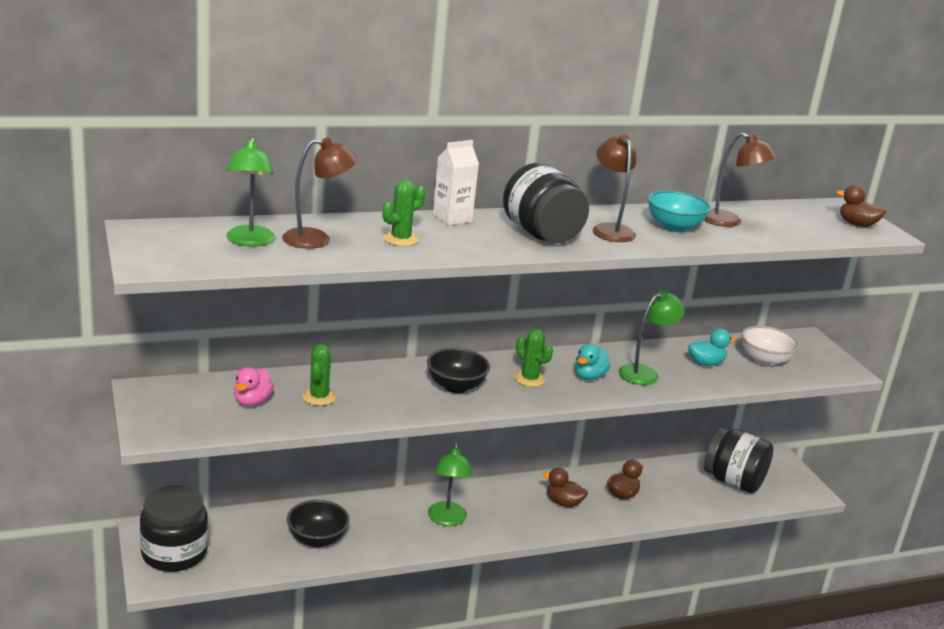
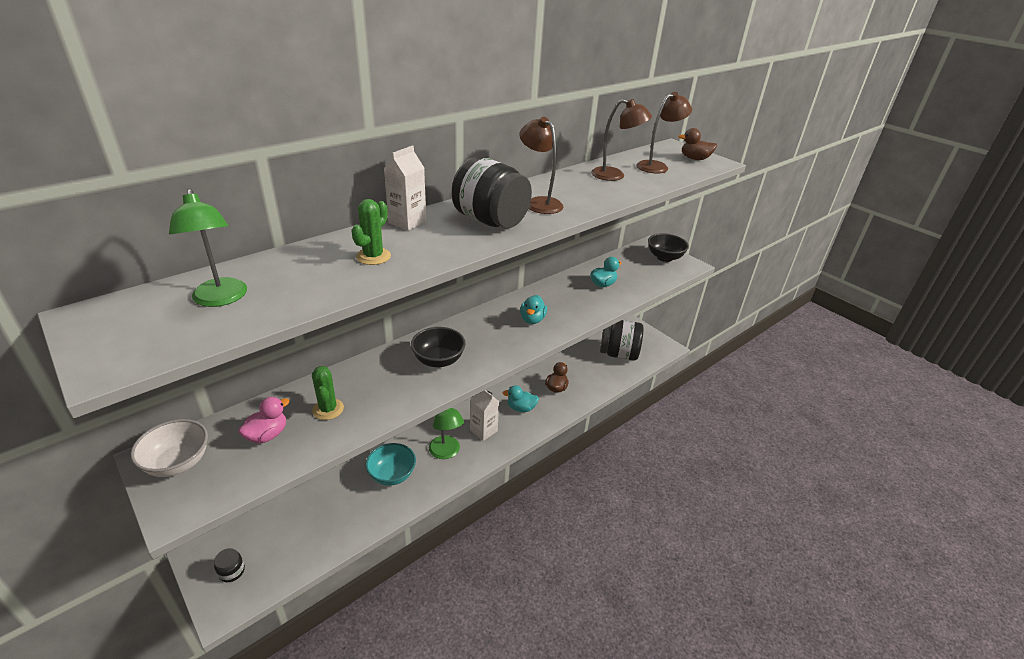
camera: 20 degrees left, 10 degrees up
(174, 553) = (232, 571): black jar -> black jar, size x0.43
(252, 401) = (267, 435): pink duck -> pink duck turned 135 degrees counterclockwise
(317, 239) = (292, 278): brown lamp -> brown lamp (657, 166)
(317, 539) = (352, 509): black bowl -> black bowl (664, 257)
(503, 512) = (483, 430): none -> white carton
(529, 379) = (491, 335): green cactus -> none
(563, 503) = (521, 408): brown duck -> turquoise duck
(644, 373) = (568, 304): green lamp -> none
(674, 227) = (582, 189): turquoise bowl -> turquoise bowl (392, 475)
(765, 360) = (637, 270): white bowl -> white bowl (178, 463)

